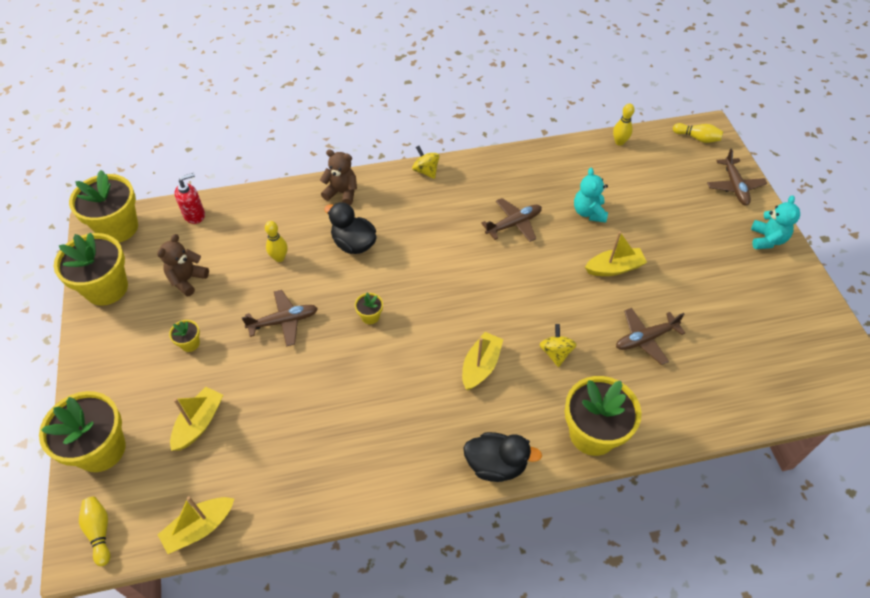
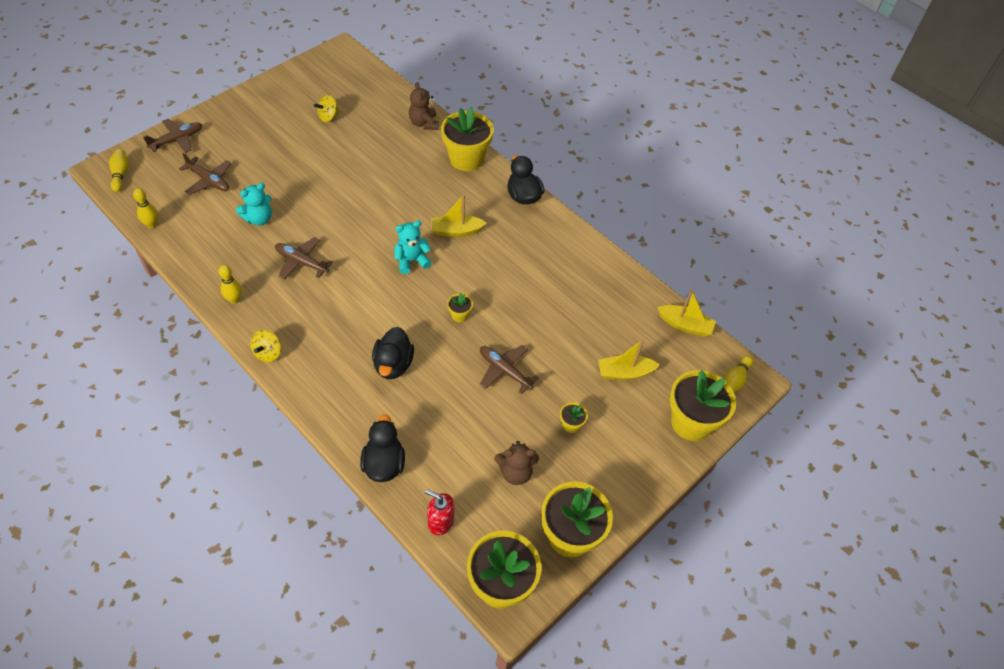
camera: 125 degrees left, 0 degrees up
(269, 202) = (384, 464): none -> black duck
(279, 258) = (444, 413): yellow bowling pin -> yellow bowling pin (234, 299)
(342, 193) = (336, 407): brown teddy bear -> brown teddy bear (424, 123)
(555, 352) = (416, 195): yellow spinning top -> yellow spinning top (328, 117)
(614, 268) = (313, 186): yellow boat -> none
(645, 339) = (371, 153): brown plane -> brown plane (209, 181)
(767, 239) = (231, 112): turquoise teddy bear -> turquoise teddy bear (411, 261)

